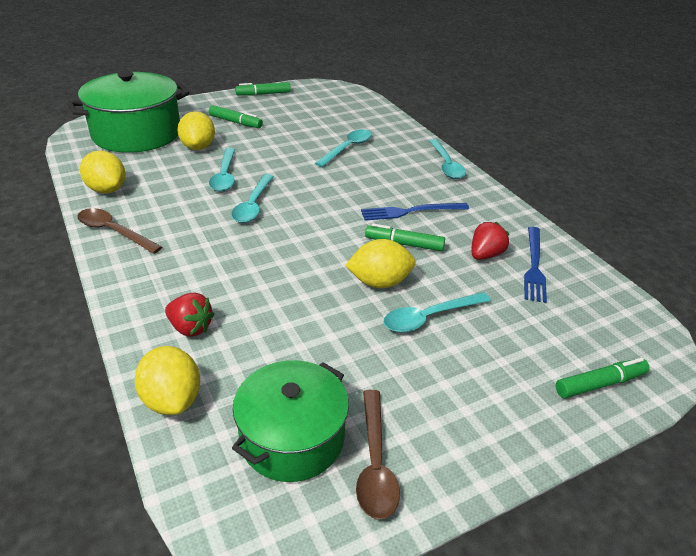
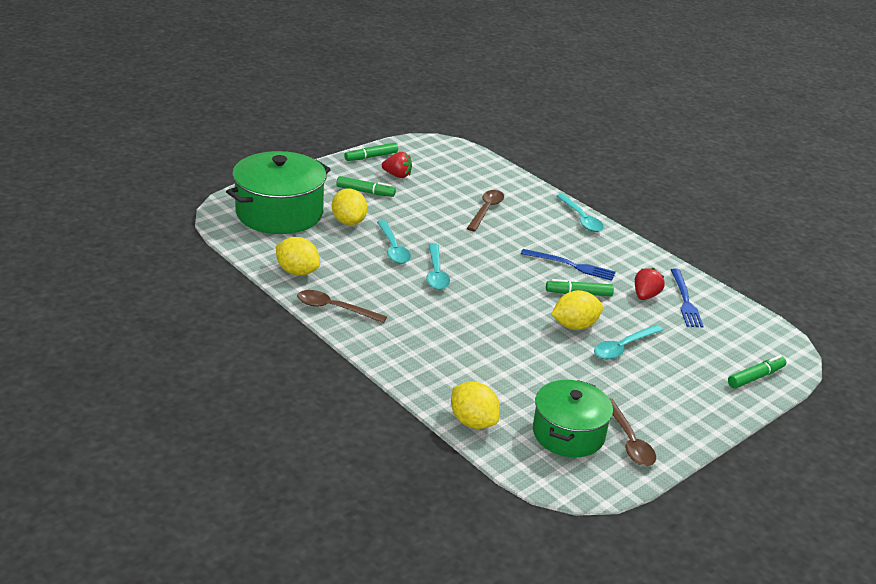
camera: 15 degrees left, 5 degrees down
(190, 328) = (452, 375): red strawberry -> red strawberry (397, 175)
(347, 148) = (486, 210): turquoise spoon -> brown spoon
(411, 211) = (571, 265): blue fork -> blue fork turned 135 degrees counterclockwise

